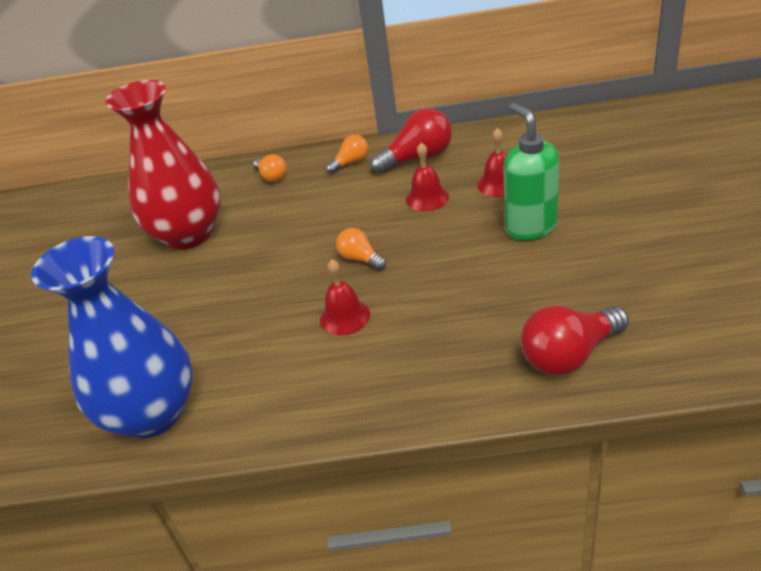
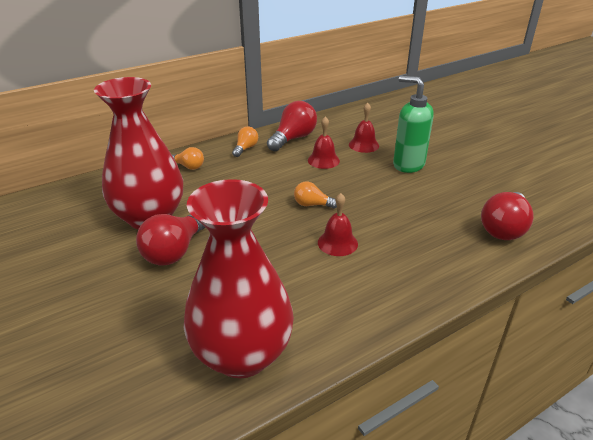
camera: 35 degrees left, 5 degrees down
(152, 413) = (242, 354): blue vase -> red vase
(181, 281) = (175, 251): none -> red light bulb

